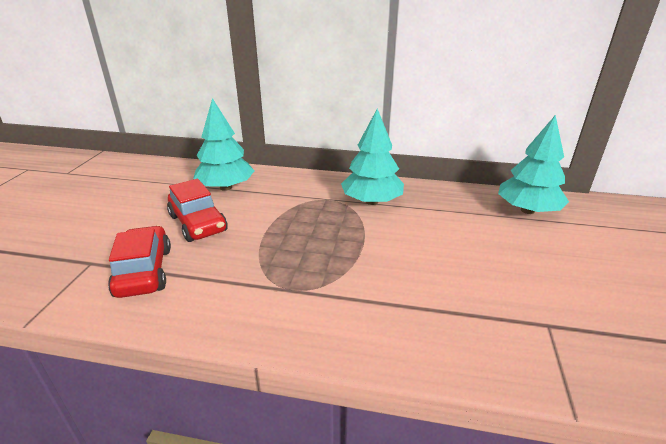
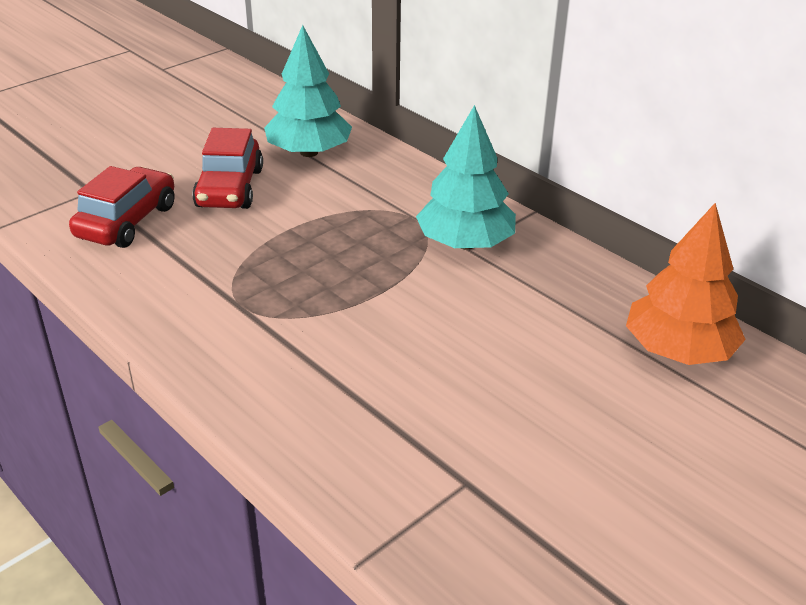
camera: 35 degrees right, 5 degrees up
(527, 210) = (678, 350): turquoise tree -> orange tree

